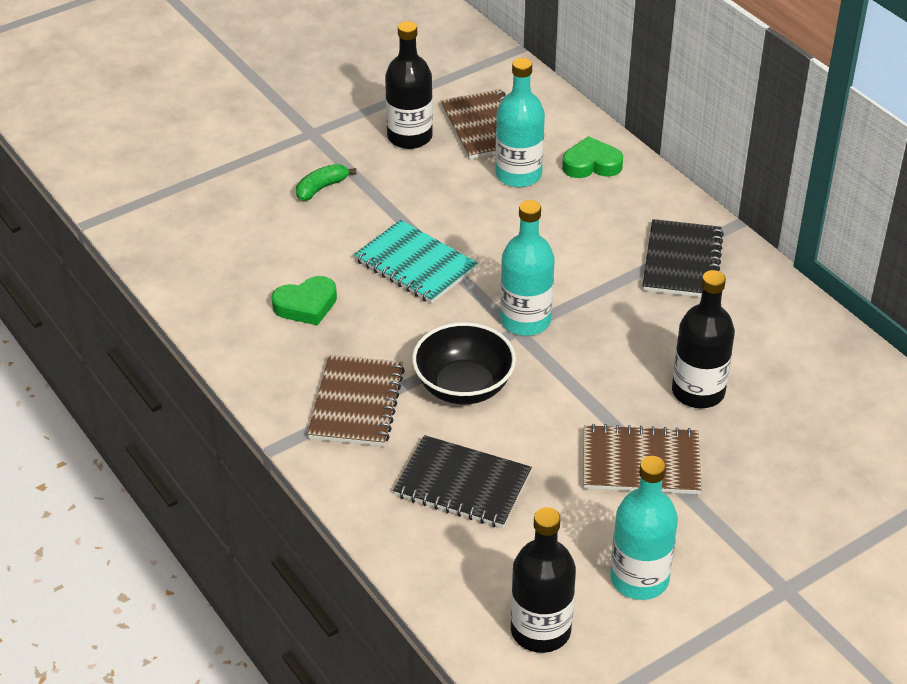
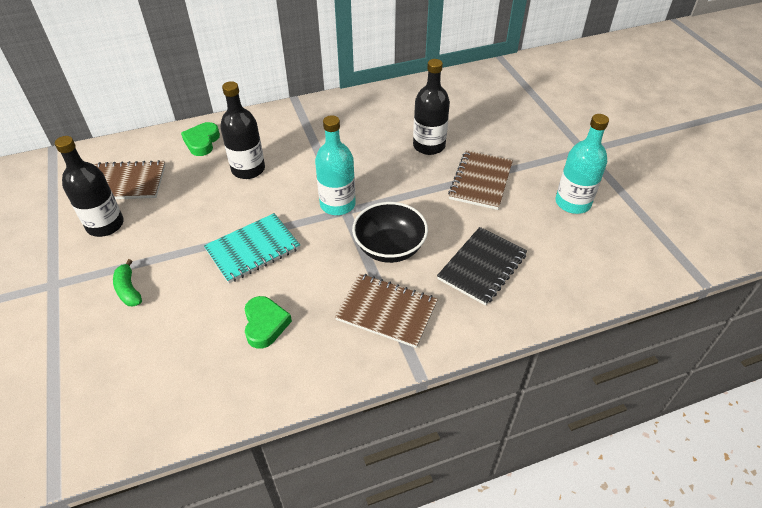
camera: 75 degrees left, 5 degrees up
(518, 175) = (189, 177): turquoise bottle -> none
(540, 630) = (611, 254): black bottle -> black bottle (248, 169)
(682, 262) = (316, 126): black notebook -> none

